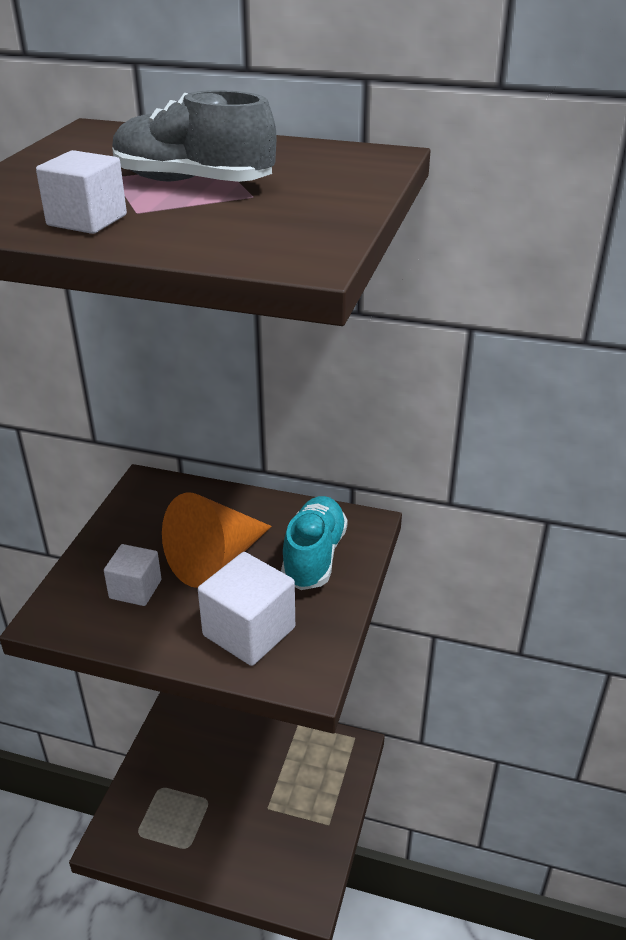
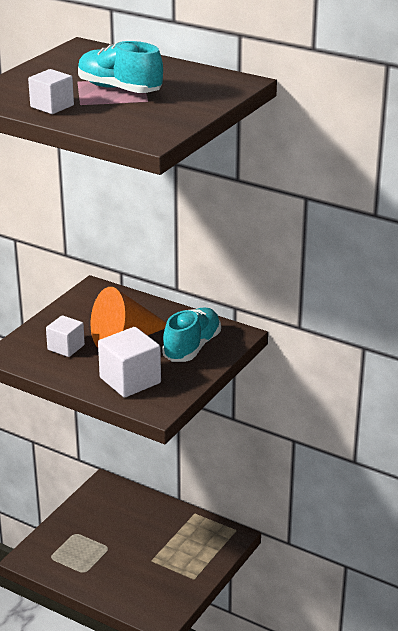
camera: 15 degrees right, 5 degrees down
(193, 182) = (119, 89): grey shoe -> turquoise shoe

